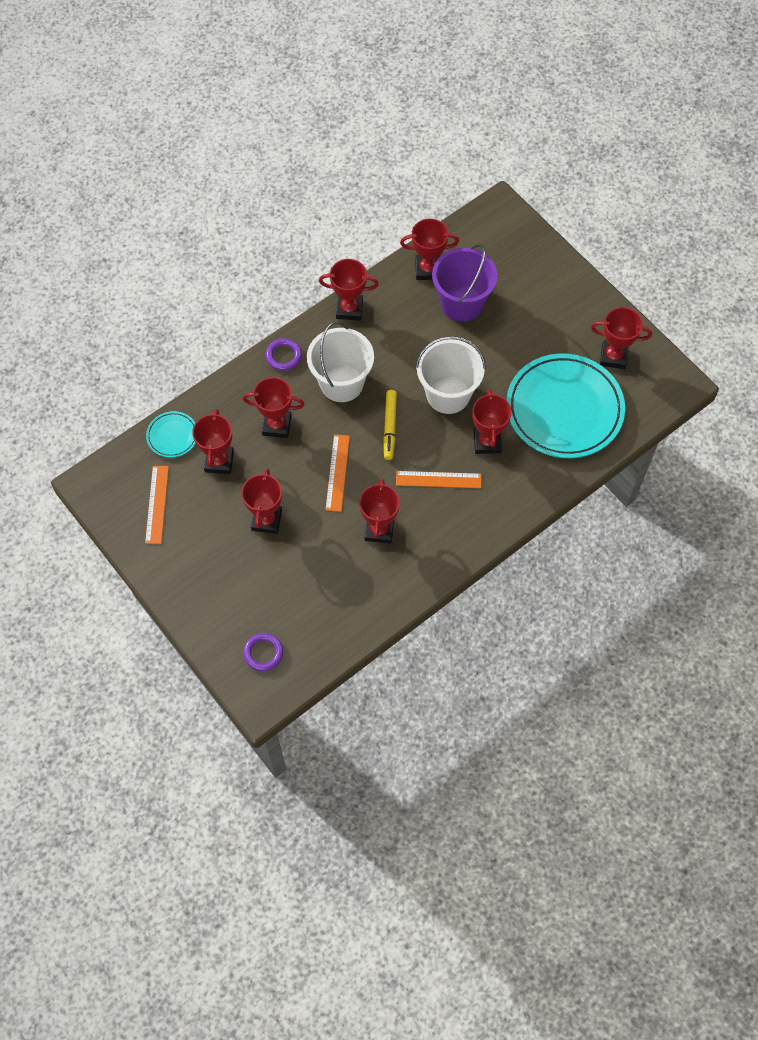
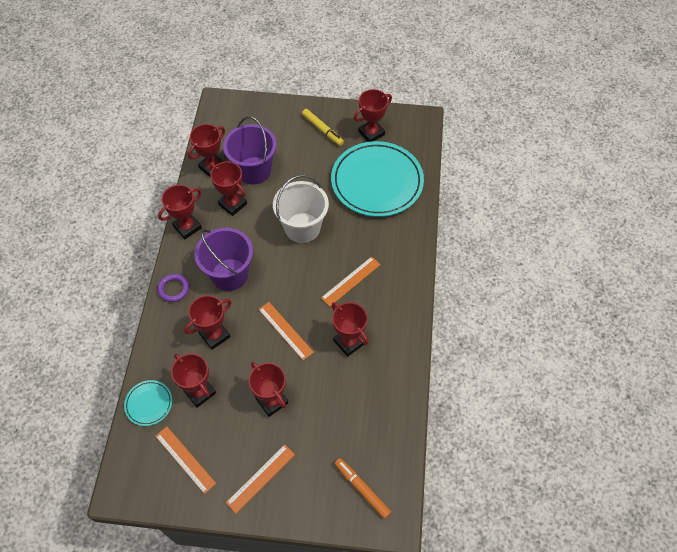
camera: 45 degrees left, 5 degrees down
(197, 571) = (260, 478): none -> orange ruler
(263, 653) = (362, 489): purple ring -> orange marker
(341, 383) = (229, 274): white bucket -> purple bucket
(389, 427) = (288, 275): yellow marker -> yellow marker (322, 130)
(487, 442) = (354, 235): red trophy -> red trophy (232, 204)

